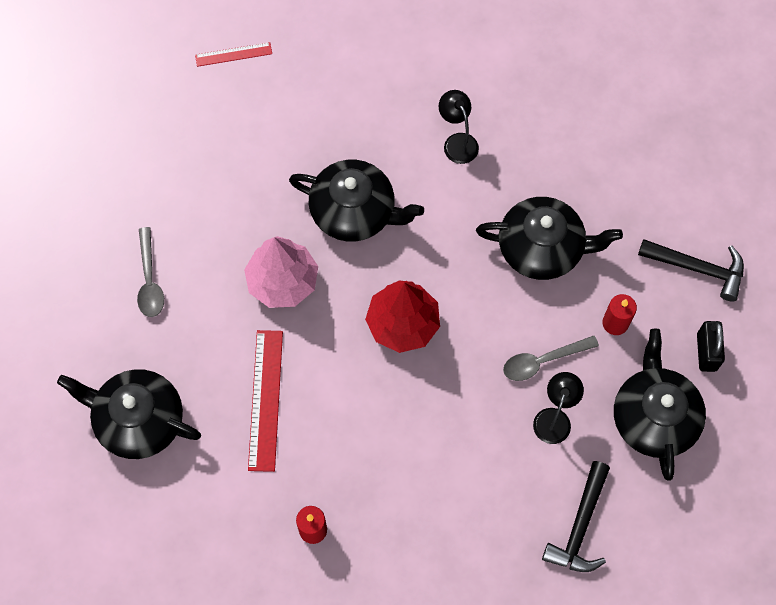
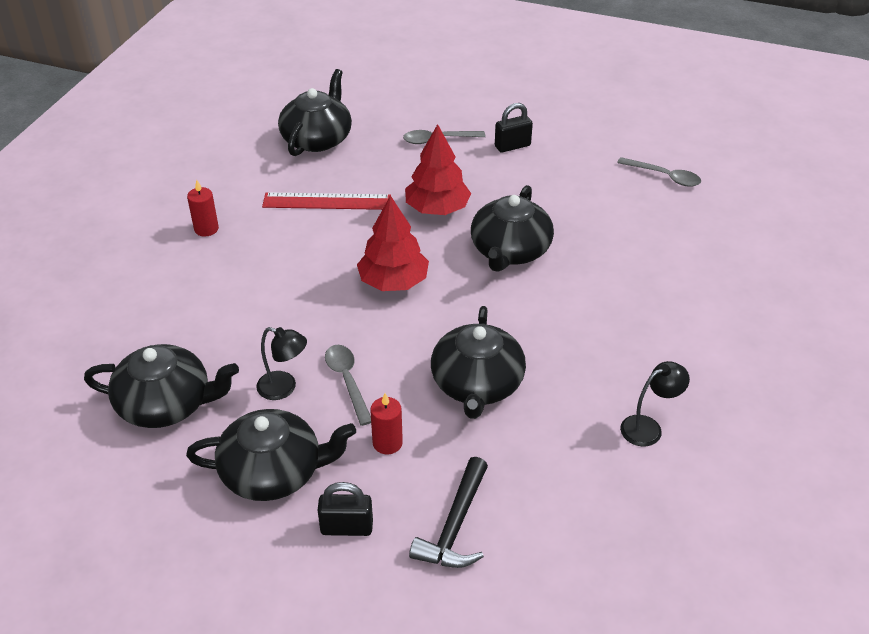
camera: 90 degrees right, 25 degrees down
(167, 200) = (512, 146): none -> black padlock
(233, 54) = (664, 176): red ruler -> grey spoon
(282, 281) = (437, 209): pink tree -> red tree
(457, 142) = (596, 321): black lamp -> black lamp (648, 427)
(580, 526) = (166, 404): black hammer -> black teapot

